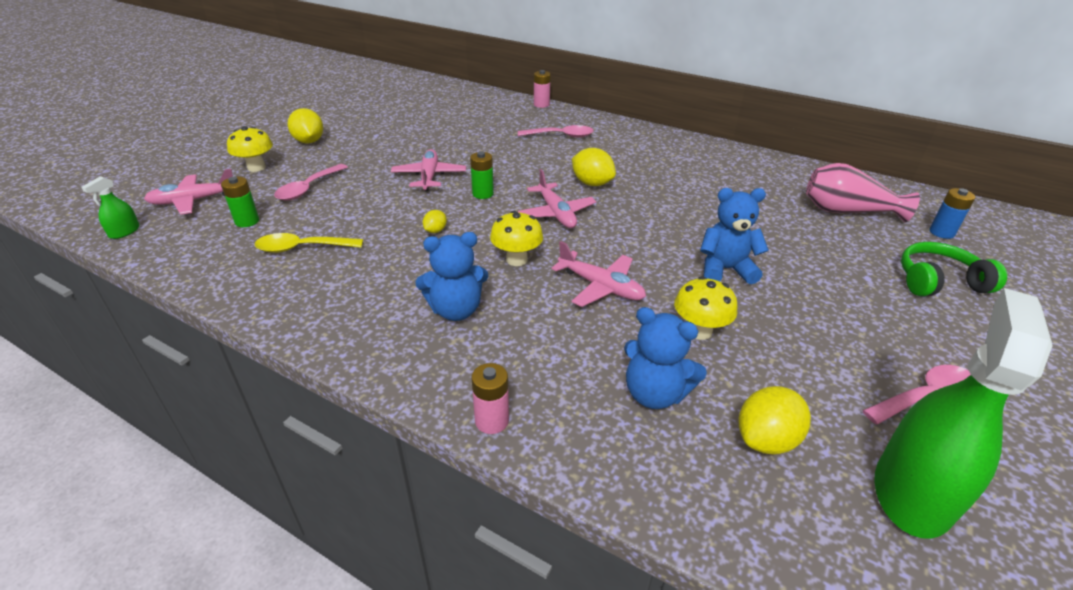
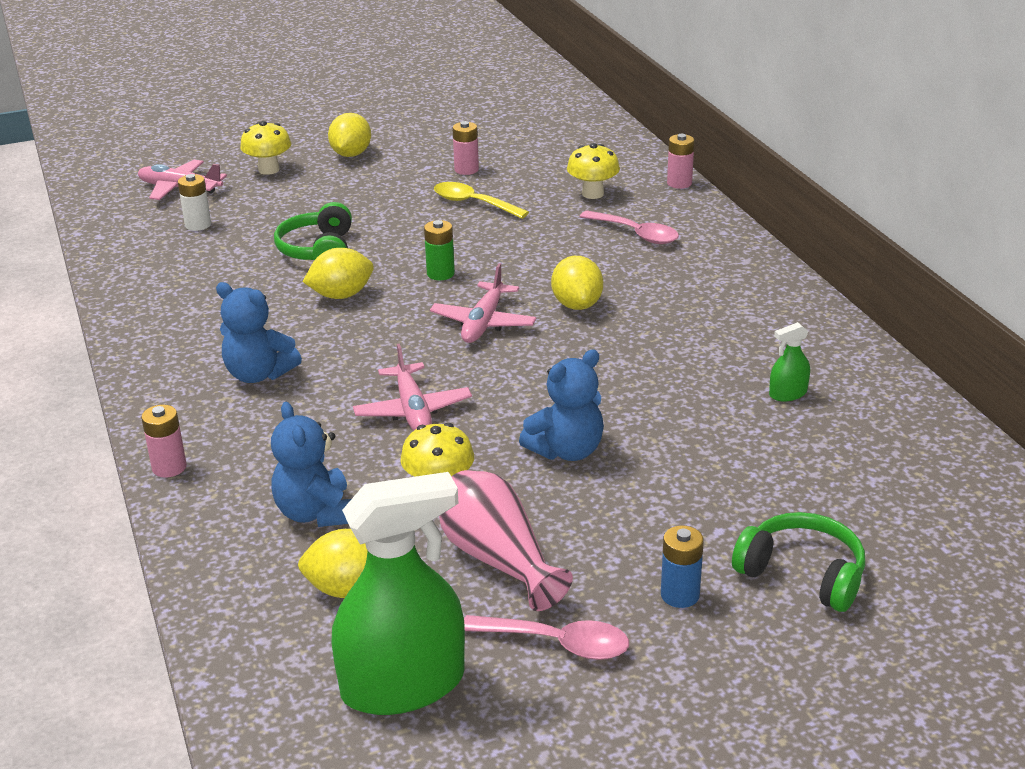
camera: 40 degrees right, 5 degrees down
(124, 232) = (100, 201): green spray bottle -> green spray bottle (788, 394)
(247, 221) = (198, 225): green battery -> white battery
(302, 248) = (210, 268): yellow spoon -> yellow spoon (473, 203)
(308, 188) = (286, 209): pink spoon -> none
(374, 207) = (318, 250): none -> green headphones
(405, 130) = (466, 170): none -> pink battery
(429, 176) = (414, 235): pink plane -> none
(435, 231) = (341, 295): yellow lemon -> yellow lemon, size x1.87
(516, 259) = (374, 353): yellow mushroom -> yellow mushroom (592, 194)
(725, 269) = (566, 451): blue teddy bear -> blue teddy bear turned 105 degrees clockwise
(847, 211) = (847, 458): pink vase -> pink vase (498, 559)
(941, 232) = (933, 534): blue battery -> blue battery (680, 595)

